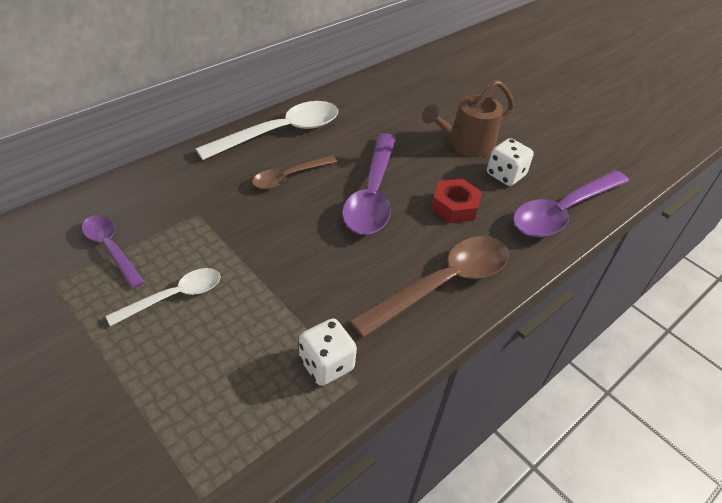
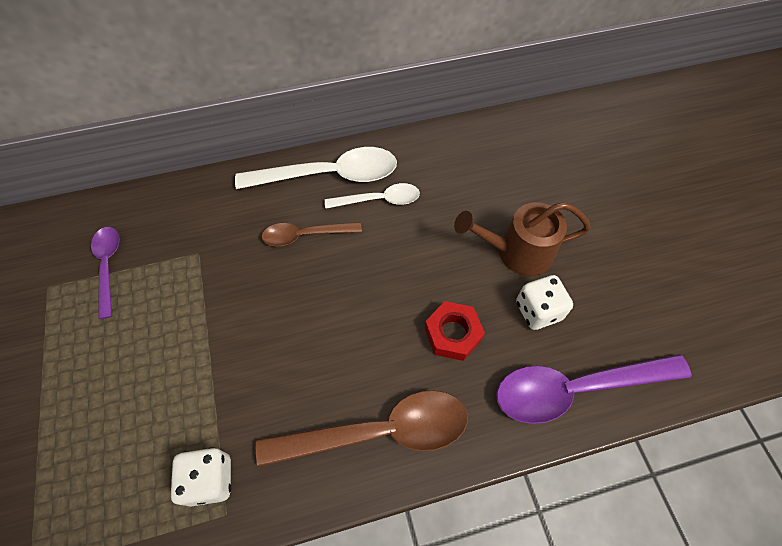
camera: 30 degrees right, 15 degrees up
(175, 296) = (129, 341): white spoon -> white spoon (379, 200)
(372, 195) = (374, 287): purple spoon -> none

